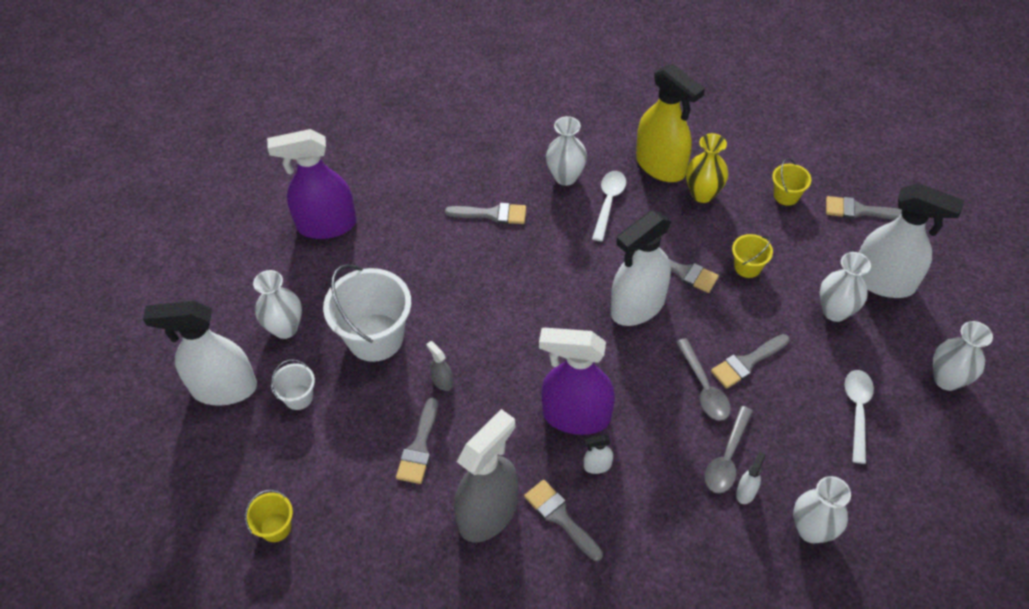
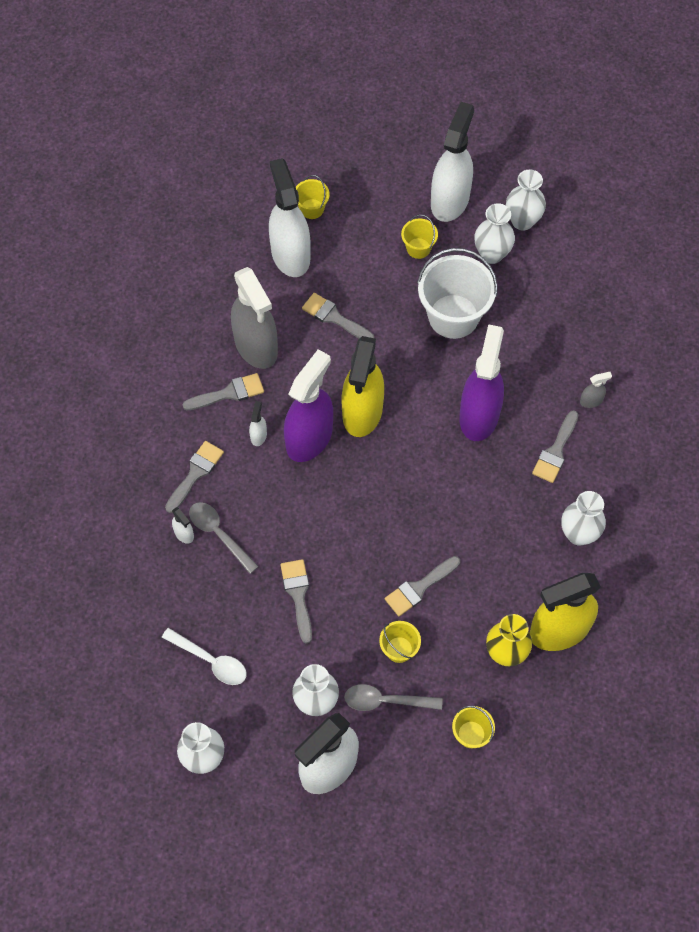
camera: 110 degrees right, 10 degrees up
(298, 397) = (418, 248): white bucket -> yellow bucket
(326, 225) = (596, 311): purple spray bottle -> purple spray bottle (479, 415)
(442, 381) = (388, 352): grey spray bottle -> grey spray bottle (591, 401)
(523, 379) = (362, 412): none -> yellow spray bottle
(608, 203) = (529, 559): white spoon -> none
(637, 306) = (396, 532): white spray bottle -> white spray bottle (290, 254)
(704, 387) = (290, 548): grey spoon -> grey spoon (386, 701)
(811, 529) = (130, 566): white vase -> white vase (522, 221)
(859, 210) = (422, 797): grey brush -> grey brush (195, 473)

